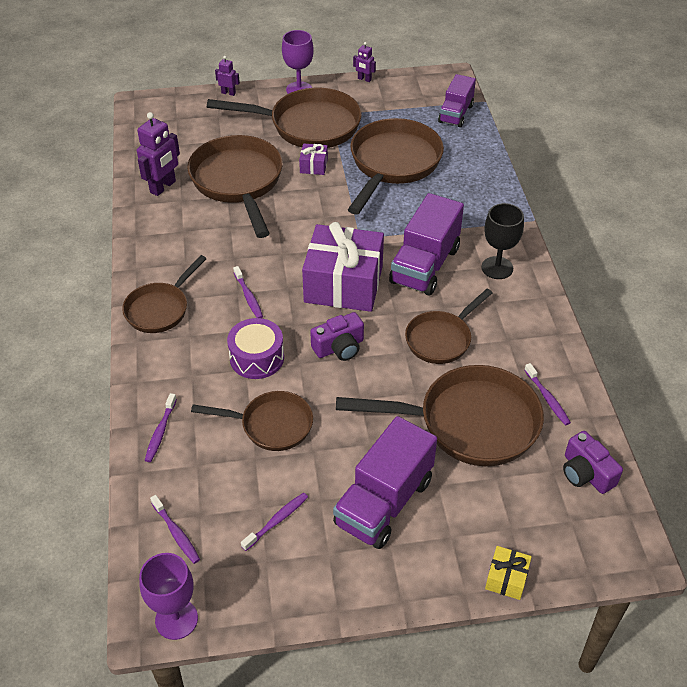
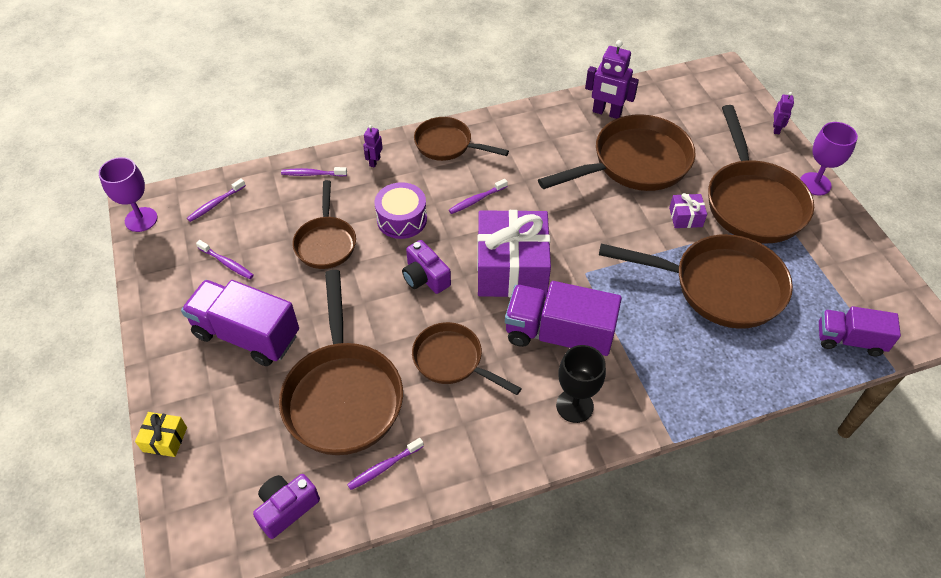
camera: 80 degrees right, 5 degrees up
(364, 79) = (869, 239): purple robot -> purple robot (374, 161)

